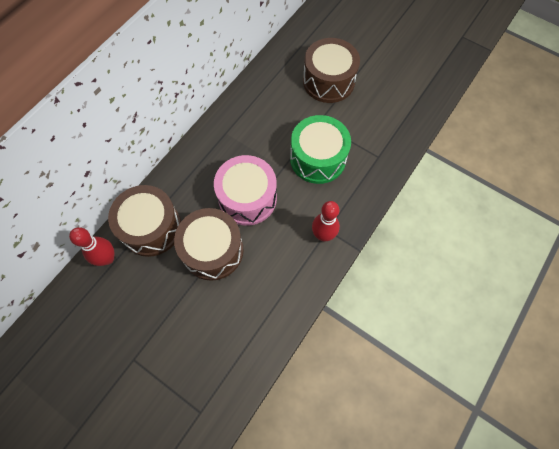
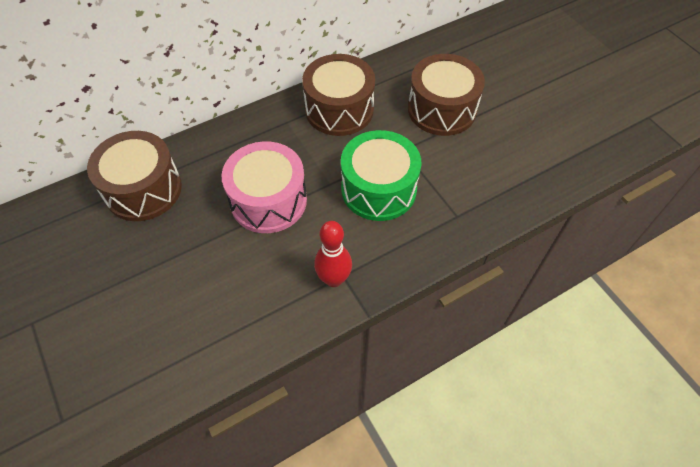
camera: 25 degrees right, 10 degrees down
(107, 258) = (77, 202): red bowling pin -> none
(212, 250) = (193, 241): brown drum -> brown drum (339, 109)

